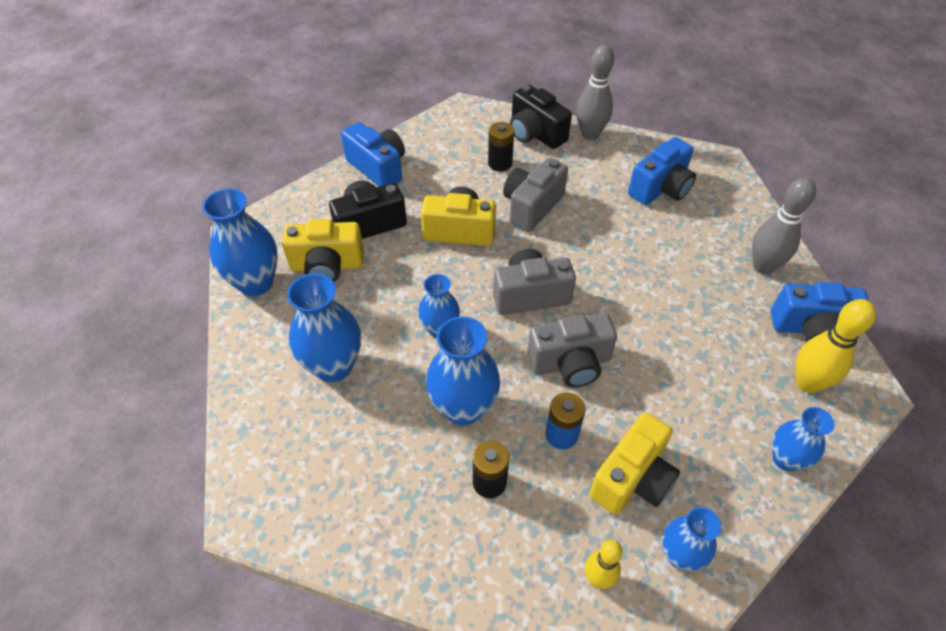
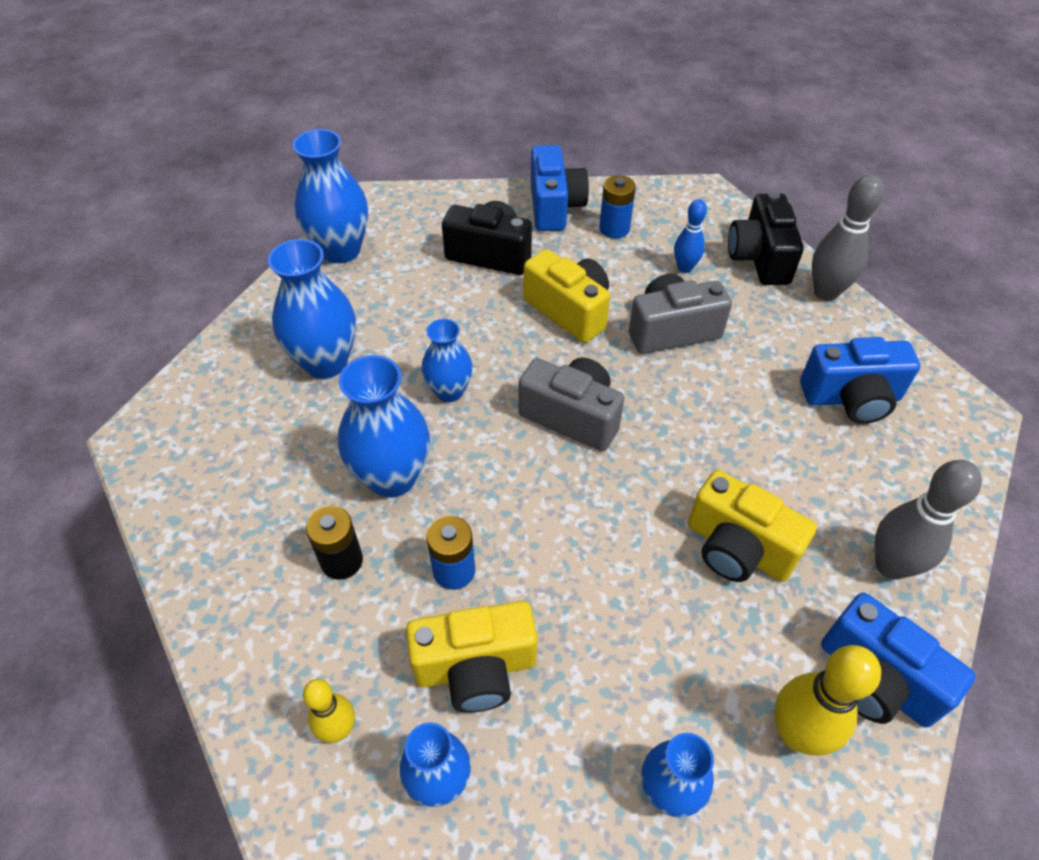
camera: 40 degrees right, 0 degrees up
(327, 266) = (413, 271): yellow camera -> yellow camera (738, 548)
(432, 162) = (614, 229): none -> blue battery
(500, 163) = (684, 268): black battery -> blue bowling pin
(570, 363) = (539, 510): grey camera -> none

